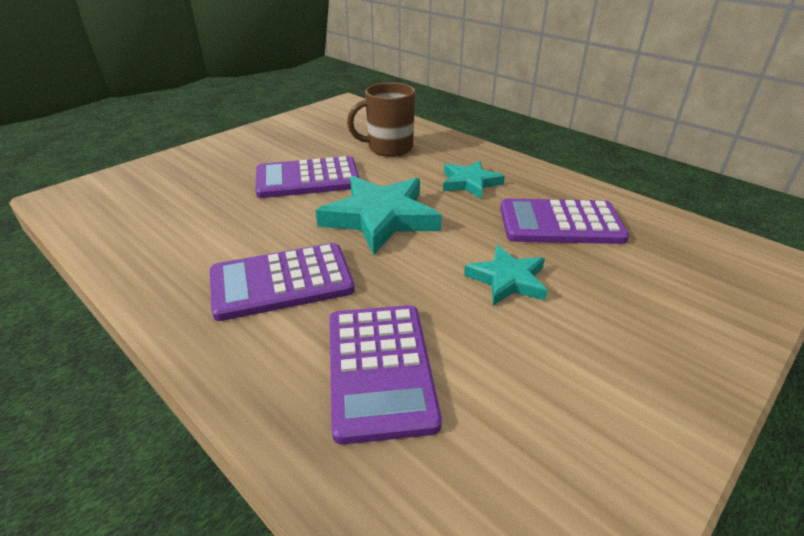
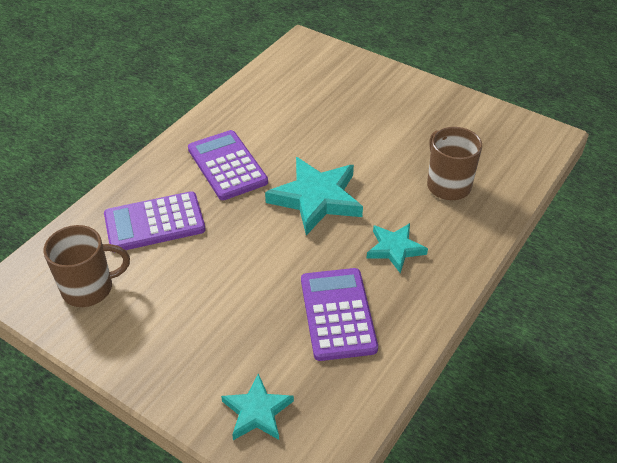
camera: 80 degrees right, 10 degrees up
(307, 179) = (367, 146): purple calculator -> none
(507, 280) = (248, 278): turquoise star -> turquoise star (257, 411)
(530, 469) = (89, 288): none -> brown mug

